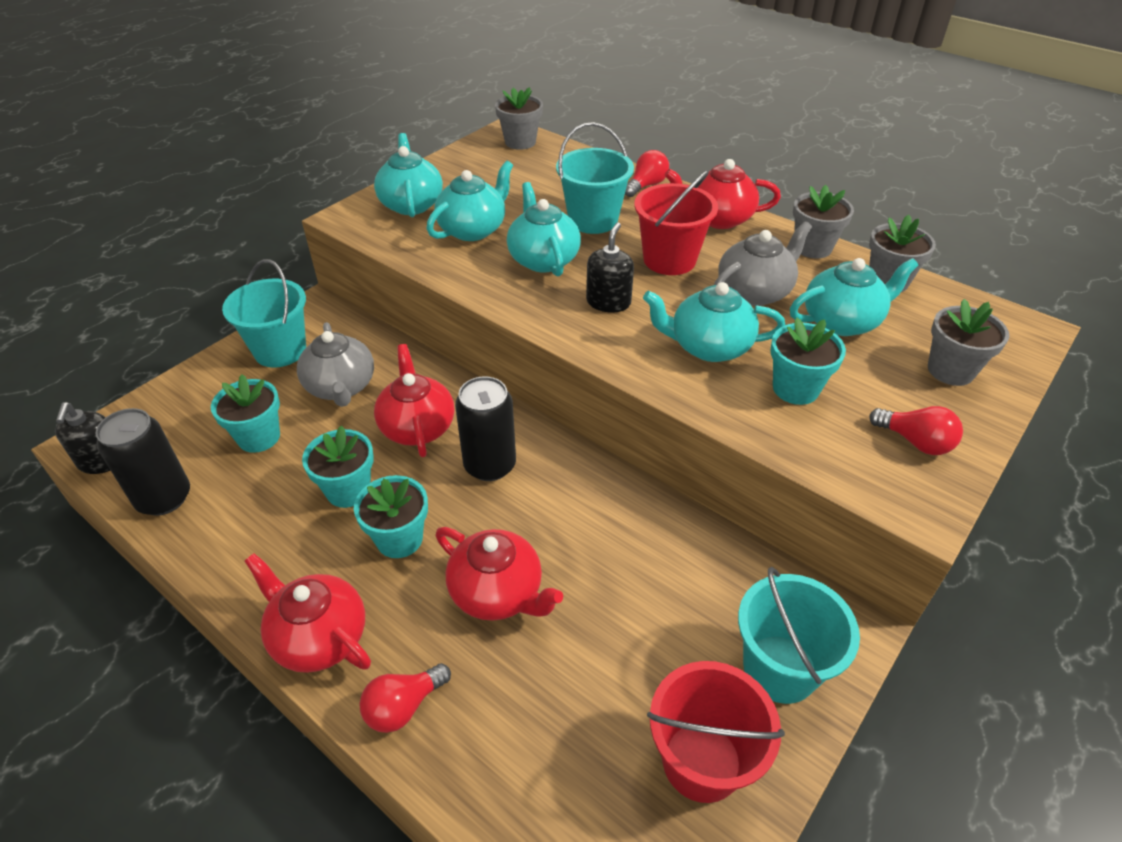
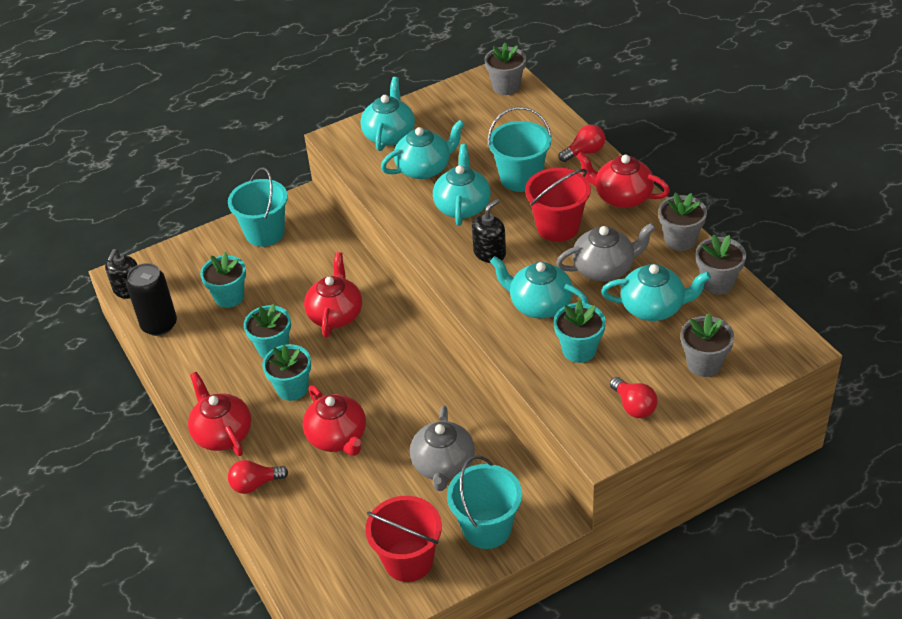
camera: 25 degrees right, 0 degrees up
(341, 387) = (296, 272): grey teapot -> grey teapot (443, 466)
(490, 465) = (372, 354): black can -> none

